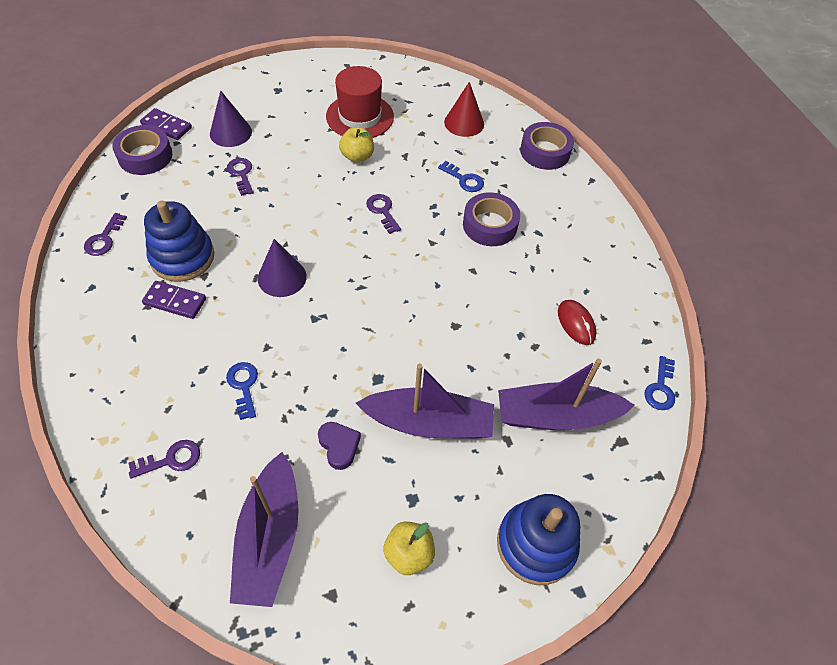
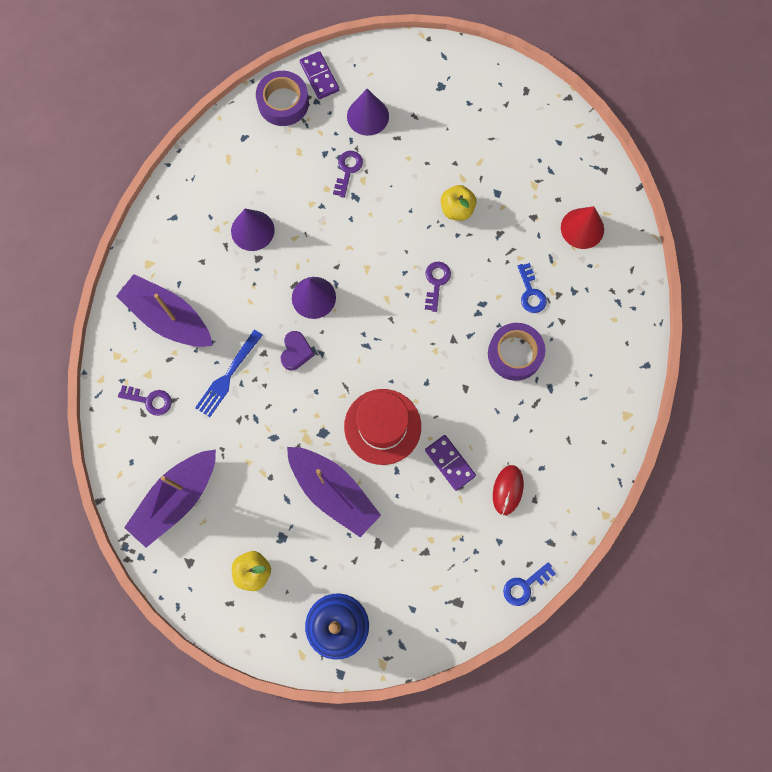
camera: 40 degrees right, 20 degrees up
(104, 239) = (206, 175): purple key -> none
(175, 301) = (224, 269): purple domino -> purple domino (450, 463)
(182, 257) = (252, 230): blue stacking toy -> purple cone
(244, 386) = (228, 375): blue key -> blue fork
(339, 446) = (261, 466): purple heart -> purple heart (296, 352)
(360, 116) = (492, 163): red hat -> red hat (382, 426)
(545, 152) = (630, 308): purple tape -> none
(556, 416) = (427, 550): purple boat -> purple boat (168, 318)

